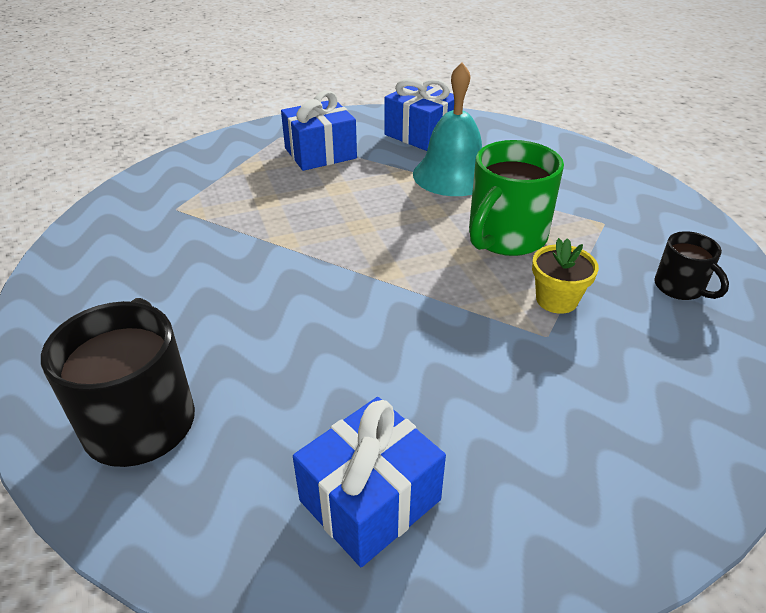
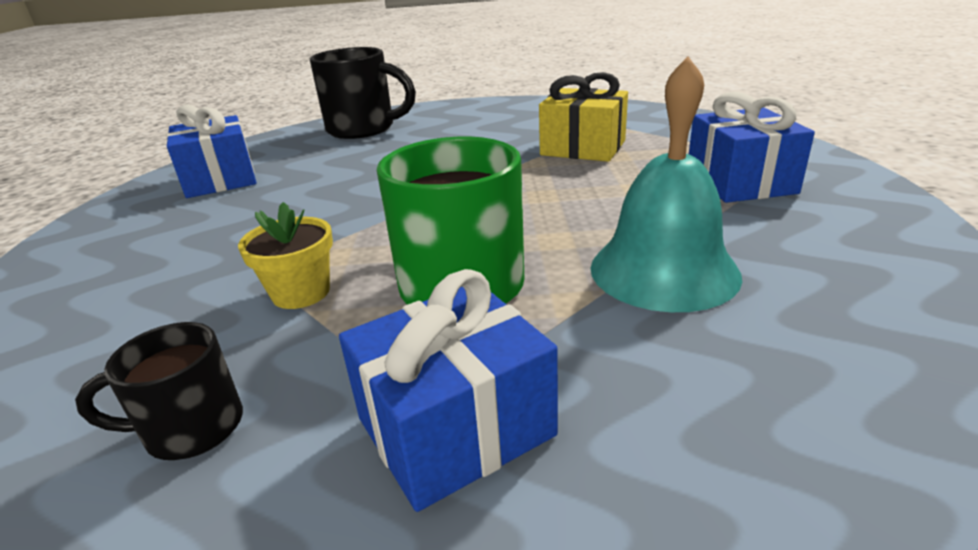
camera: 110 degrees right, 10 degrees down
(246, 218) = (583, 148): none -> yellow gift
(420, 134) = (836, 261): blue gift -> blue gift (455, 427)

